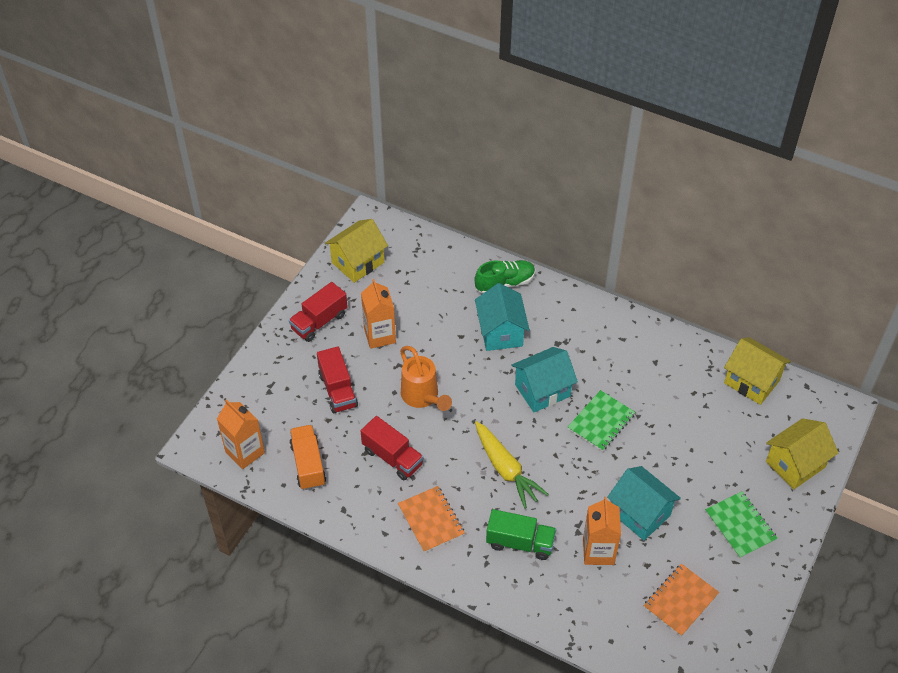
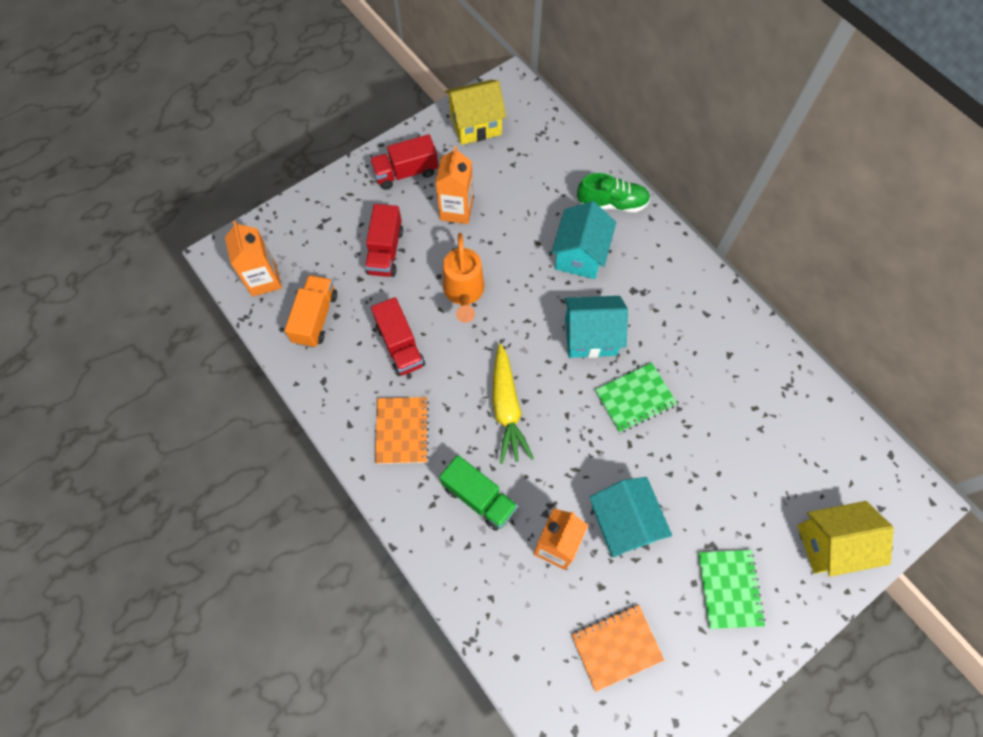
camera: 25 degrees right, 15 degrees up
(751, 382) = (828, 423): yellow house -> none

